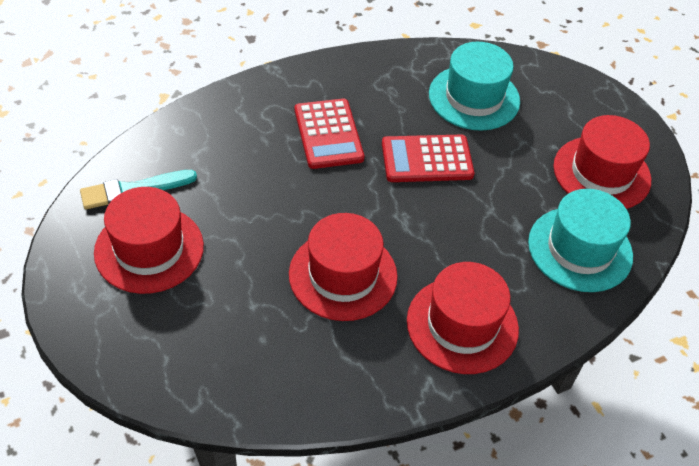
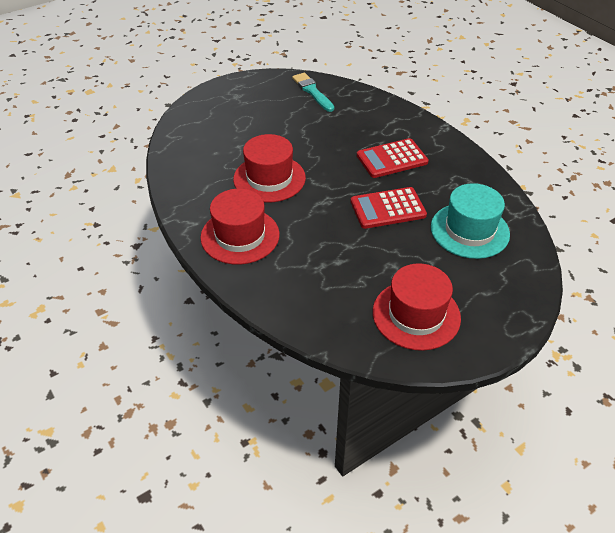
camera: 85 degrees right, 5 degrees down
(149, 249) = (270, 104): red hat -> none
(427, 159) = (388, 208): red calculator -> red calculator turned 90 degrees counterclockwise
(580, 249) = (325, 299): turquoise hat -> none

